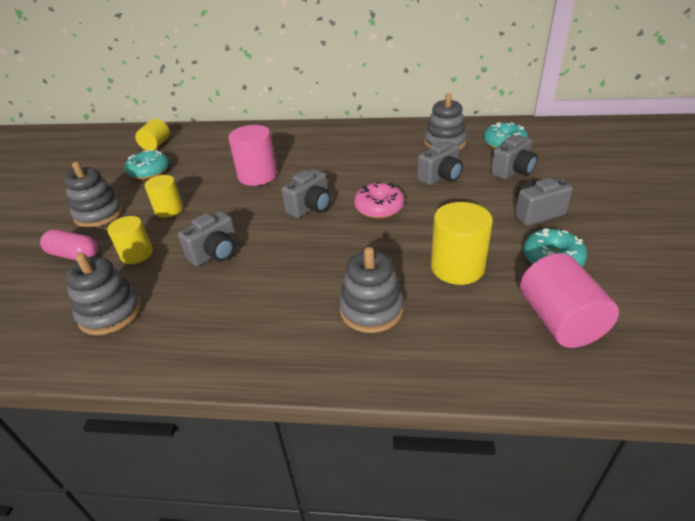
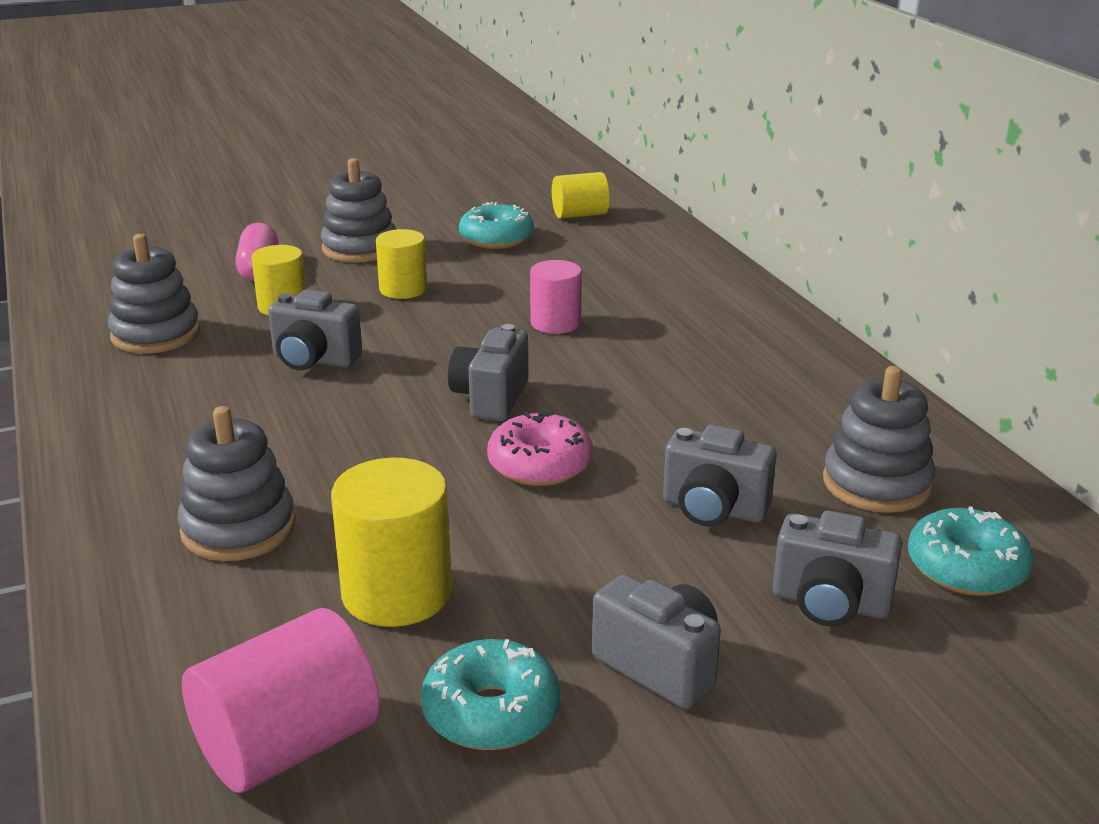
camera: 60 degrees right, 10 degrees down
(257, 176) = (555, 323): pink cylinder -> pink cylinder, size x0.65
(310, 208) = (490, 399): grey camera -> grey camera turned 90 degrees clockwise

